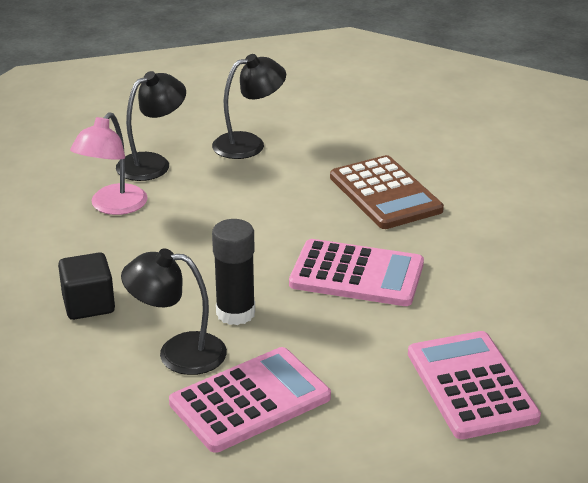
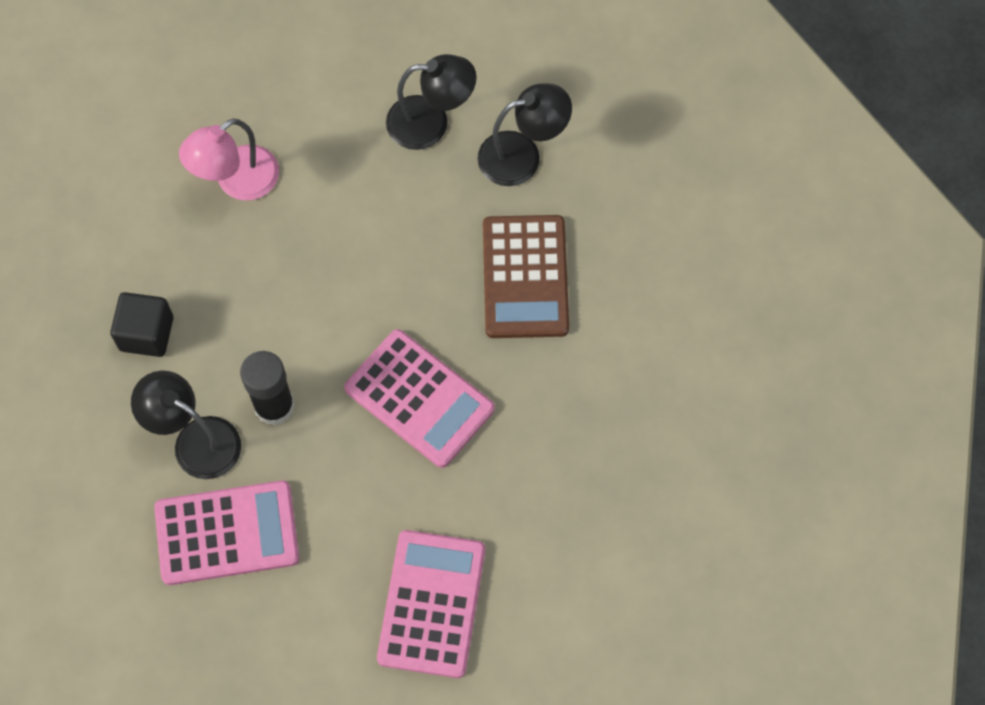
camera: 25 degrees right, 35 degrees up
(152, 163) = (311, 118): black lamp -> black lamp (522, 155)

